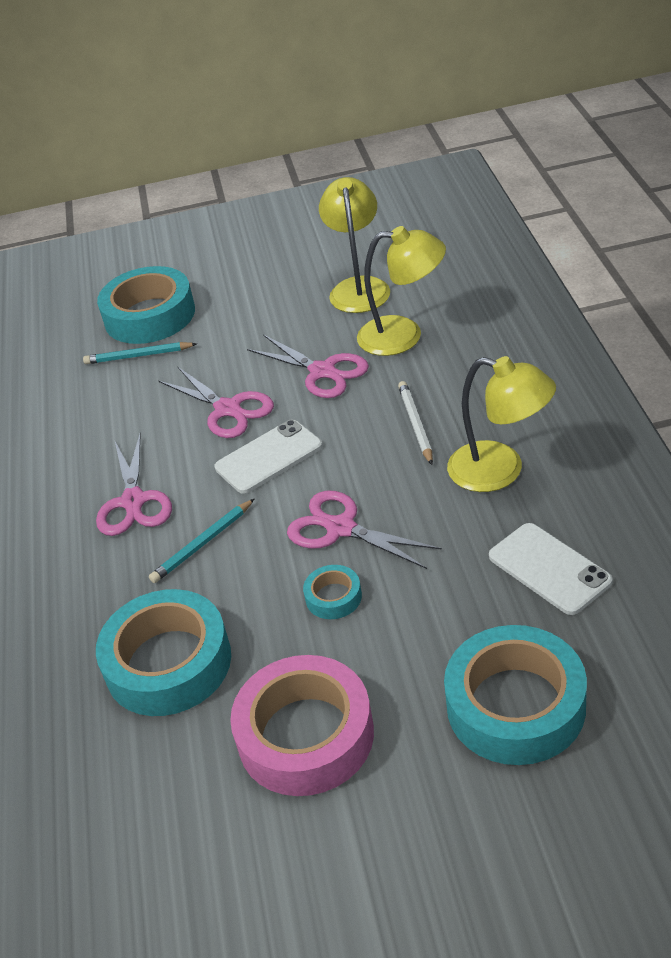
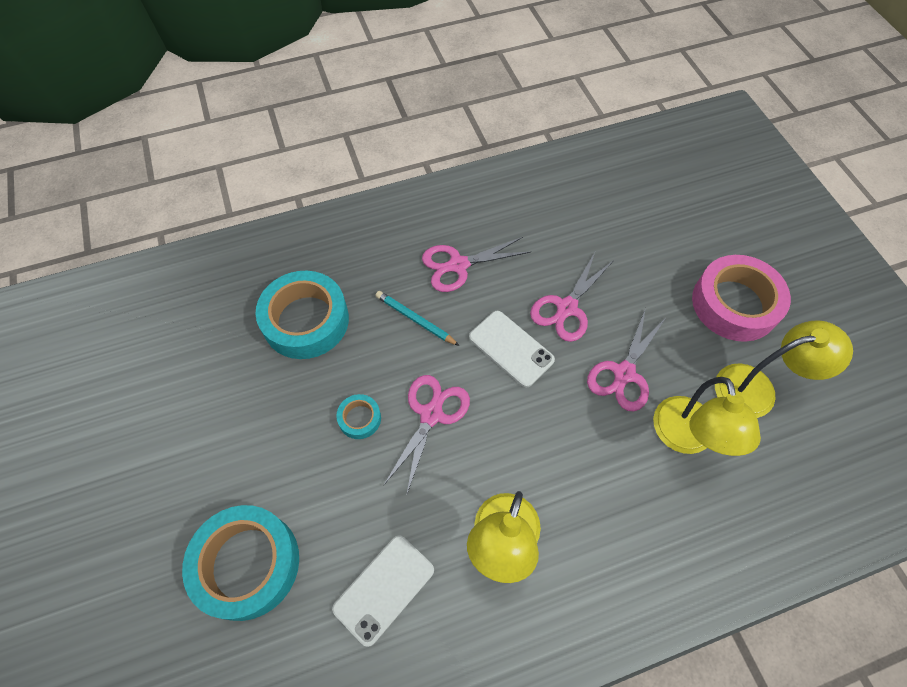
camera: 75 degrees right, 20 degrees up
(138, 356) = (627, 229): turquoise pencil -> none
(149, 315) = (682, 225): turquoise tape -> none
(305, 735) = (237, 417): pink tape -> pink tape (734, 304)
(416, 424) = (560, 461): white pencil -> none

